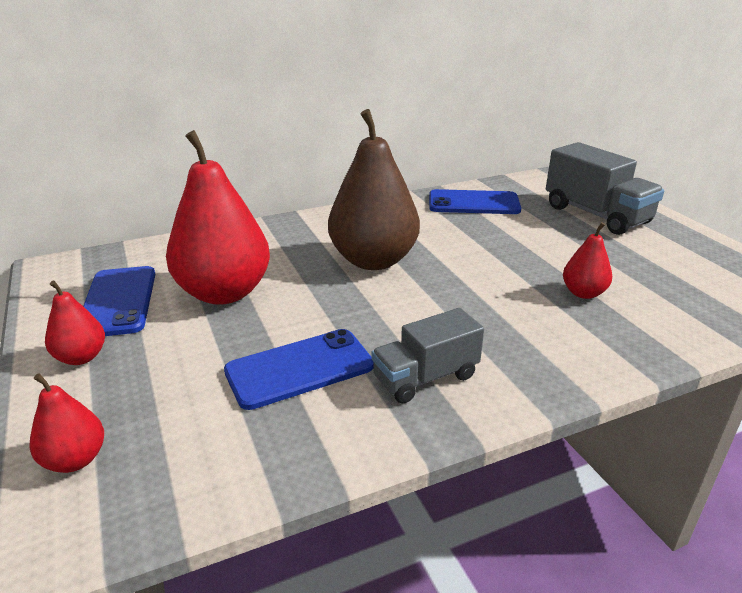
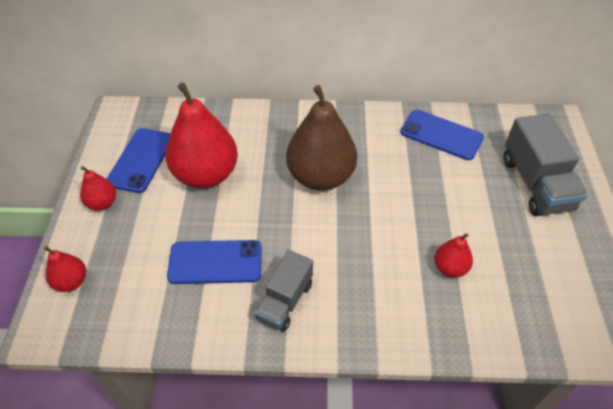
camera: 25 degrees right, 20 degrees up
(425, 377) = (285, 301): grey truck -> grey truck turned 60 degrees counterclockwise

